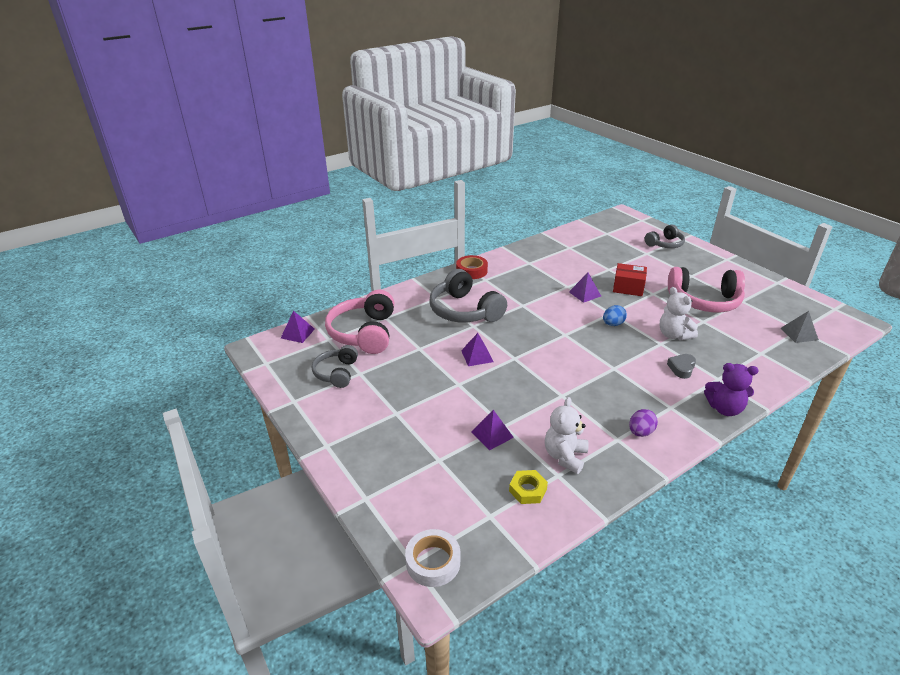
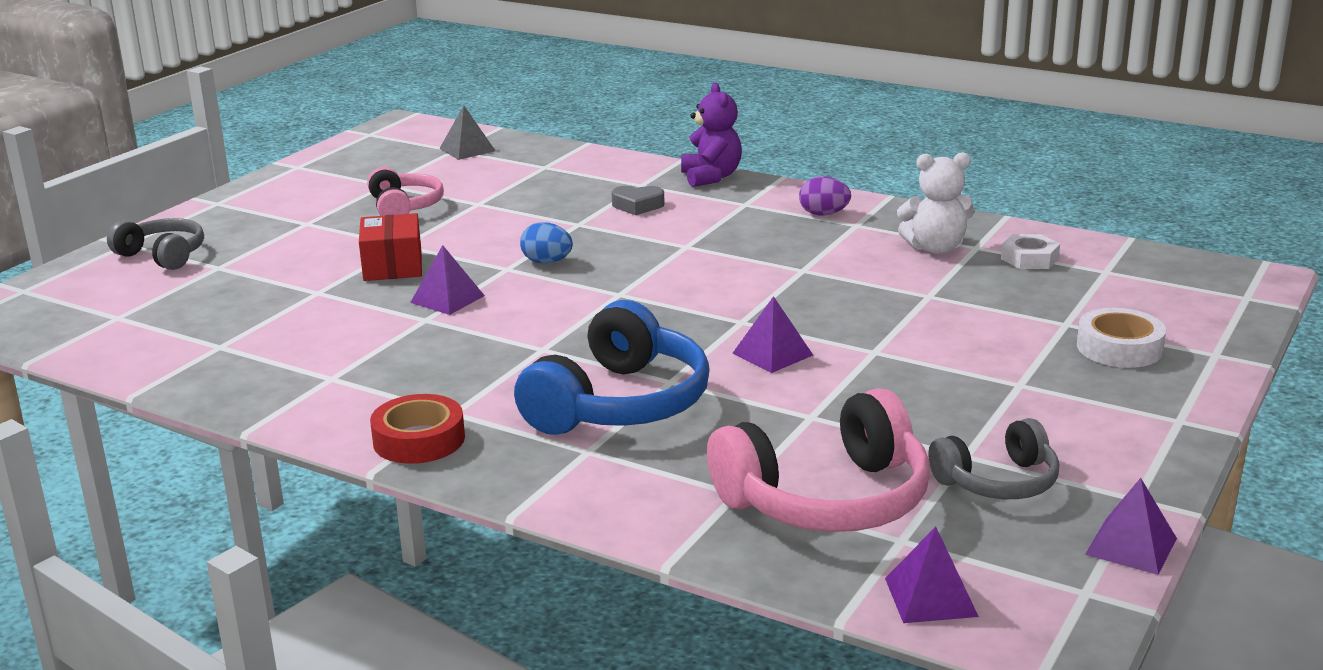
camera: 115 degrees left, 10 degrees down
(433, 562) = (1224, 286): white tape -> white tape (1119, 348)
(464, 311) = (619, 404): grey headphones -> blue headphones
(492, 434) = (959, 299): purple pyramid -> purple pyramid (1131, 546)
(527, 490) = (1029, 258): yellow nut -> white nut
(673, 335) = (542, 218): white teddy bear -> none
(704, 301) = (404, 207): pink headphones -> pink headphones, size x0.59

